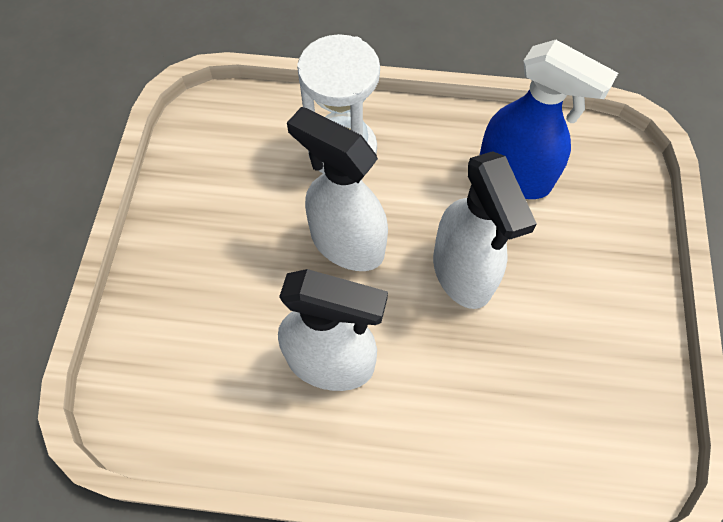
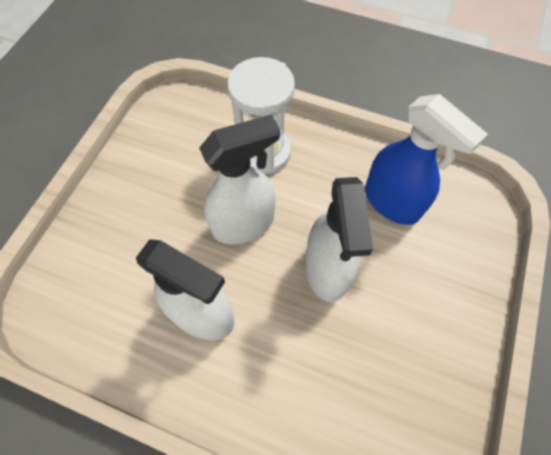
camera: 15 degrees right, 0 degrees up
(346, 243) = (244, 224): white spray bottle -> white spray bottle turned 105 degrees clockwise

